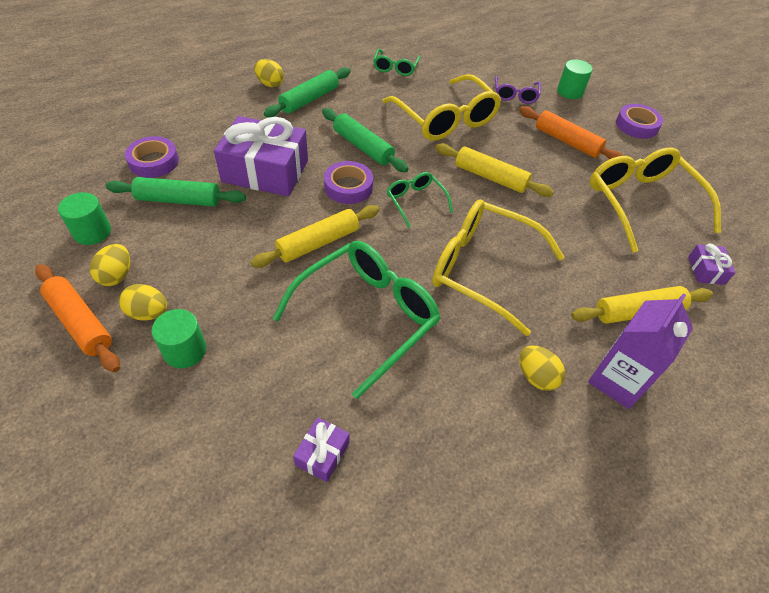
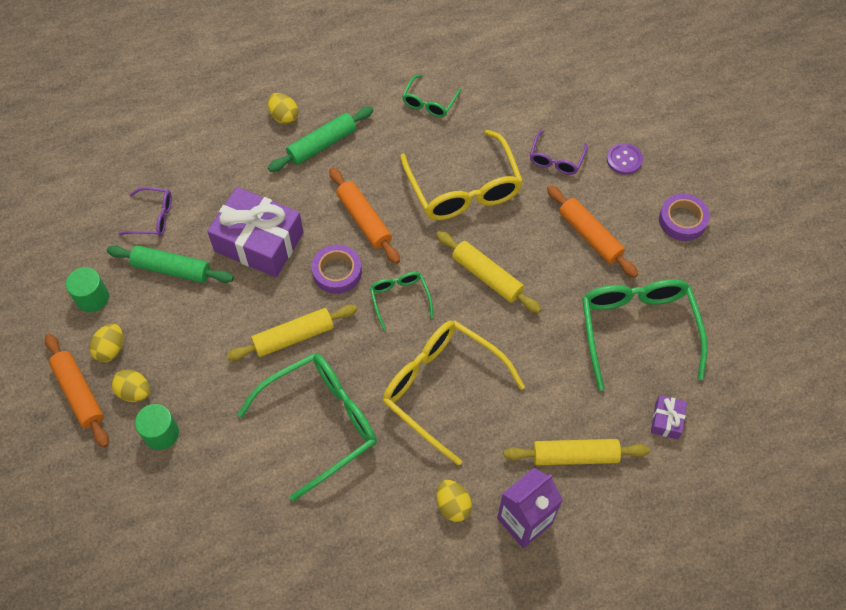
camera: 15 degrees right, 10 degrees up
(154, 161) = (153, 217): purple tape -> purple glasses
(322, 454) = (256, 542): purple gift -> none
(363, 147) = (364, 220): green rolling pin -> orange rolling pin
(570, 92) = (624, 159): green cylinder -> purple button
(641, 203) = (637, 330): yellow glasses -> green glasses

